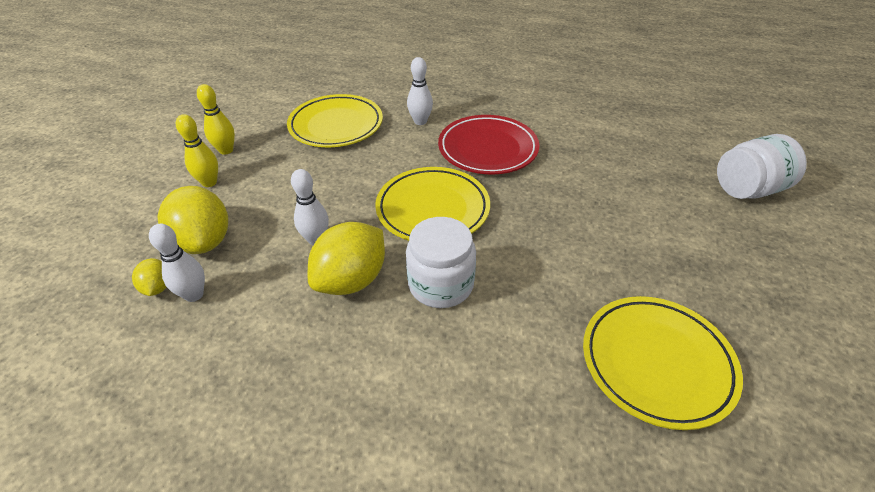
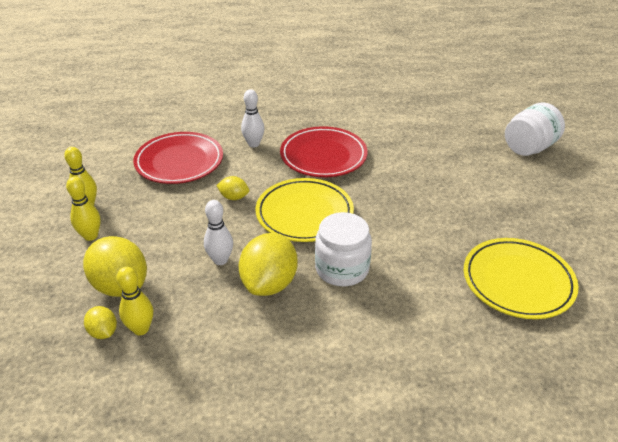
camera: 20 degrees left, 5 degrees down
(194, 295) = (141, 329): white bowling pin -> yellow bowling pin
(336, 125) = (179, 162): yellow plate -> red plate
(368, 174) = (234, 197): none -> yellow lemon

